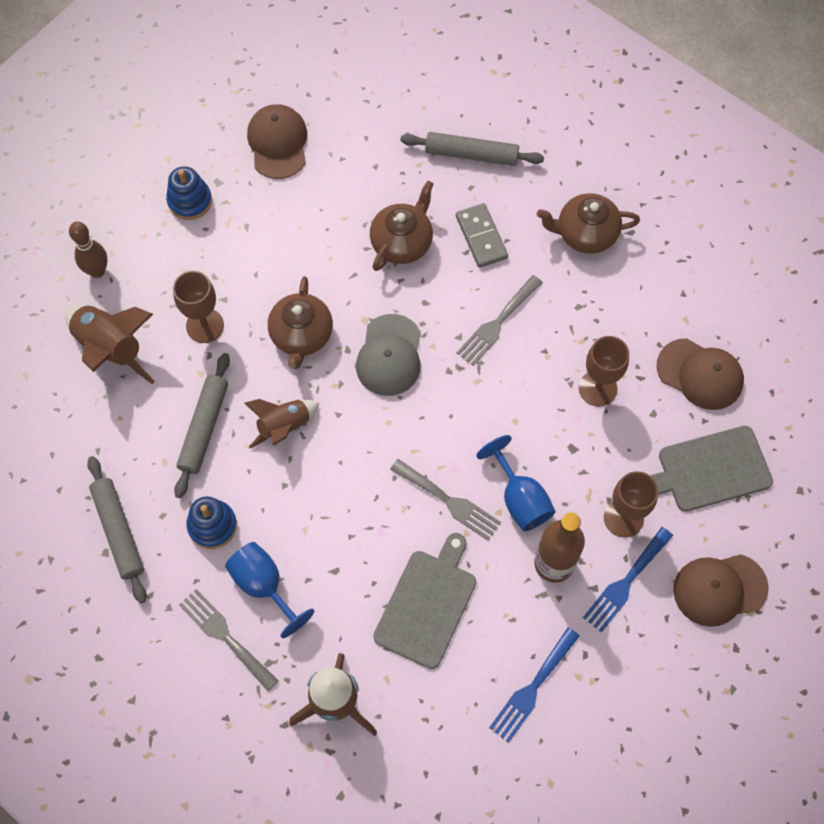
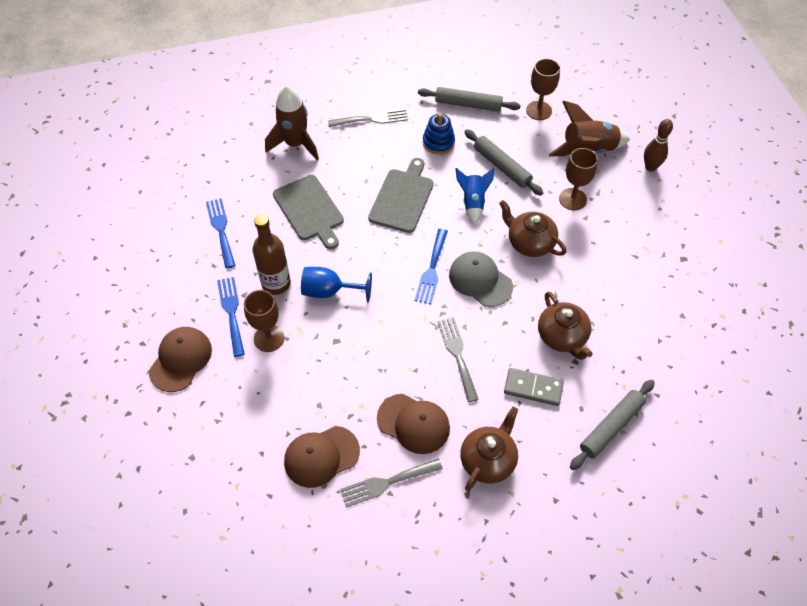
camera: 125 degrees right, 10 degrees down
(190, 201) = (676, 236): blue stacking toy -> none
(264, 585) = (385, 147): blue goblet -> none
(278, 143) = (697, 309): brown cap -> brown cap (413, 423)
(284, 427) = (473, 203): brown rocket -> blue rocket
(412, 412) = (432, 270): none -> blue fork
(449, 501) = (359, 255): grey fork -> grey fork (386, 483)
(597, 388) = (364, 383): brown goblet -> brown goblet (538, 110)
(710, 470) = (253, 411): grey cutting board -> grey cutting board (402, 198)

